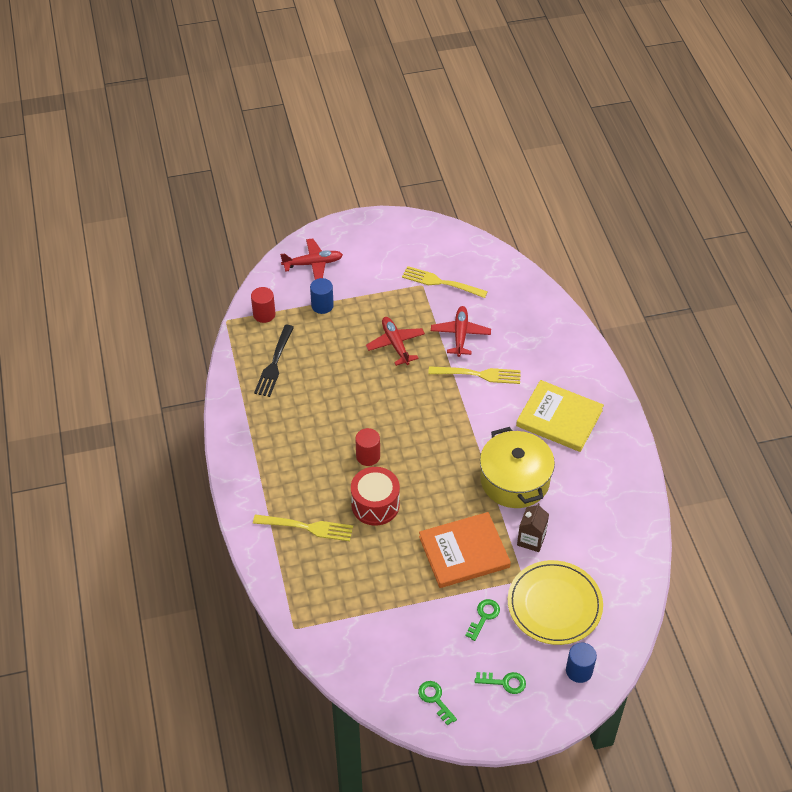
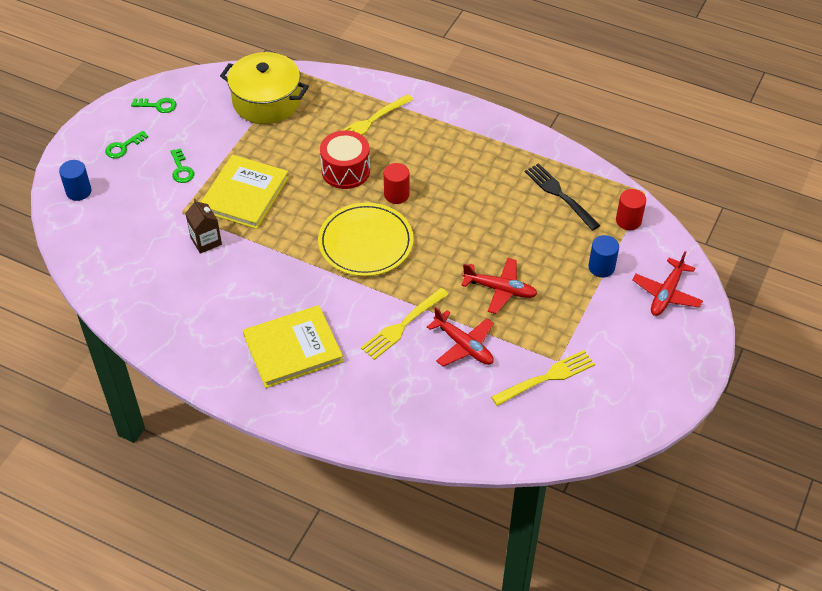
camera: 130 degrees right, 0 degrees up
(464, 552) = (244, 194): orange book -> yellow book
(514, 480) = (268, 270): yellow pot -> yellow pot (266, 101)
(554, 604) = (140, 215): yellow plate -> yellow plate (365, 242)

